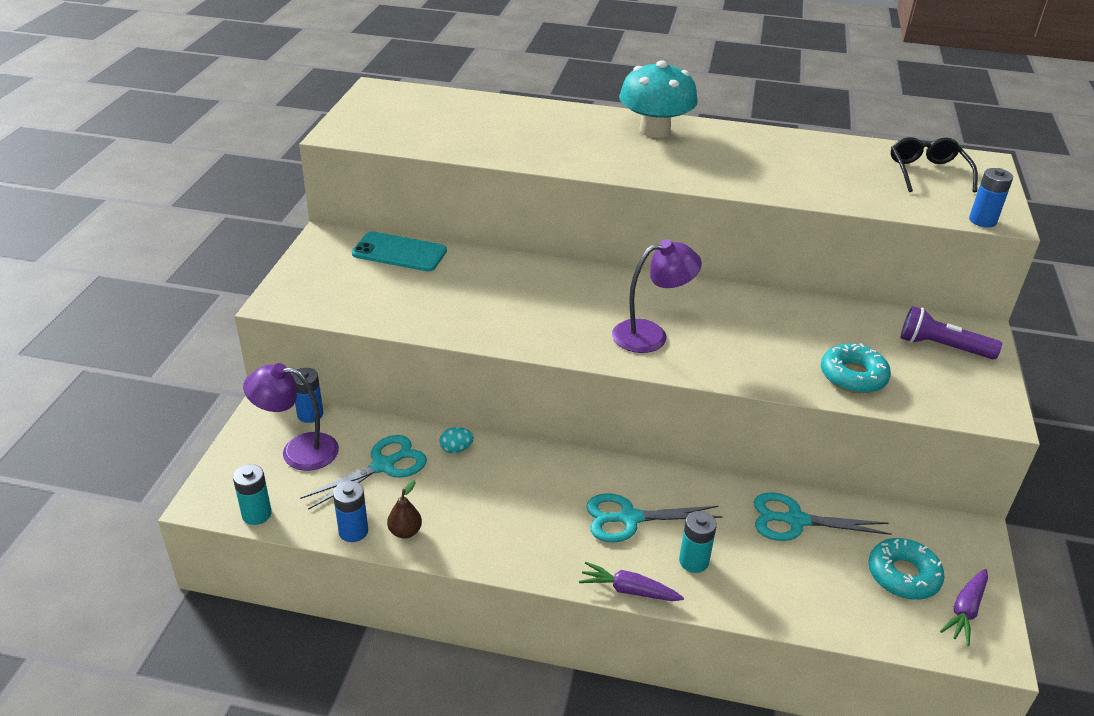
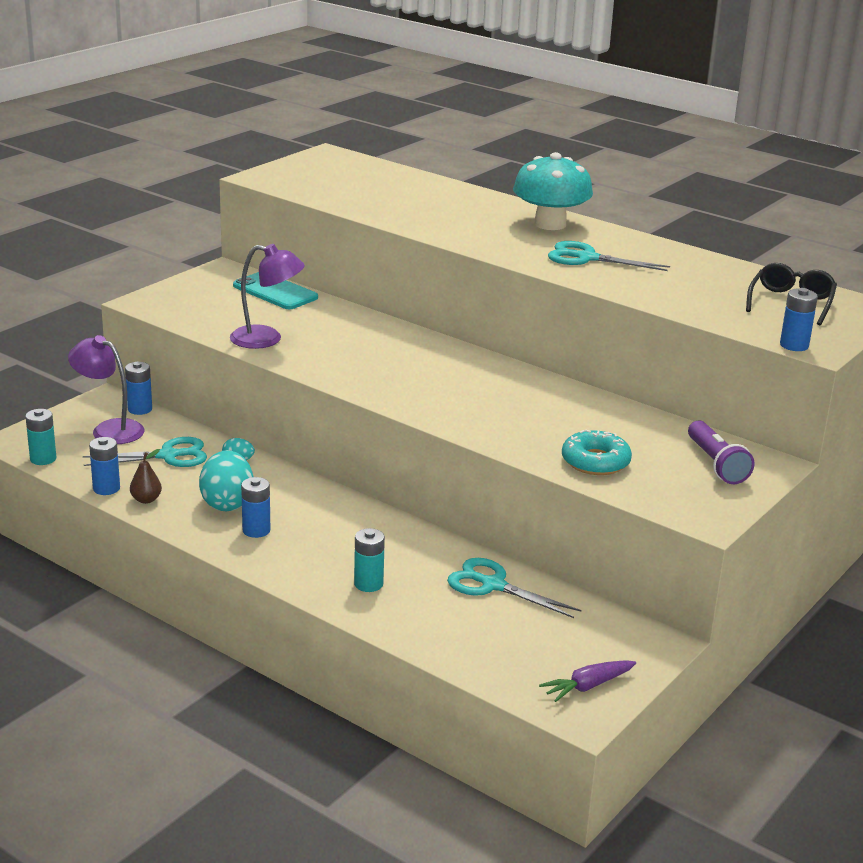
camera: 25 degrees right, 10 degrees down
(487, 507) = (227, 503): none -> turquoise egg
(541, 532) = (256, 530): none -> blue battery
(628, 590) = (292, 585): purple carrot -> none
(629, 518) = (341, 542): turquoise scissors -> turquoise scissors (587, 258)
(651, 335) = (436, 392): purple lamp -> purple lamp (267, 339)
(903, 575) = (554, 648): turquoise donut -> none
(942, 347) = (716, 464): purple flashlight -> purple flashlight turned 150 degrees counterclockwise

